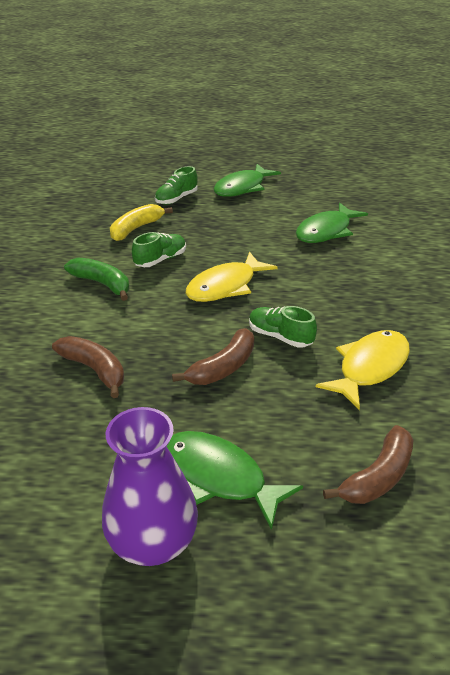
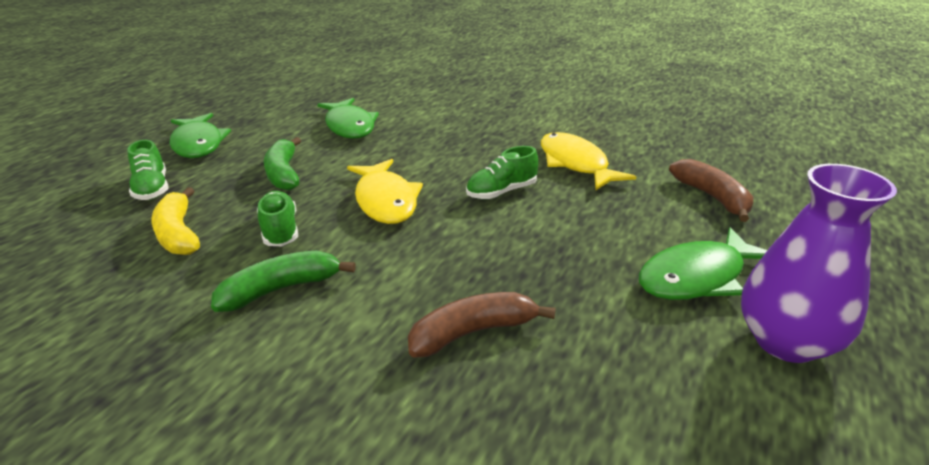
camera: 65 degrees left, 5 degrees down
(223, 367) = (529, 235): brown banana -> none
(230, 233) = (284, 173): none -> green banana

